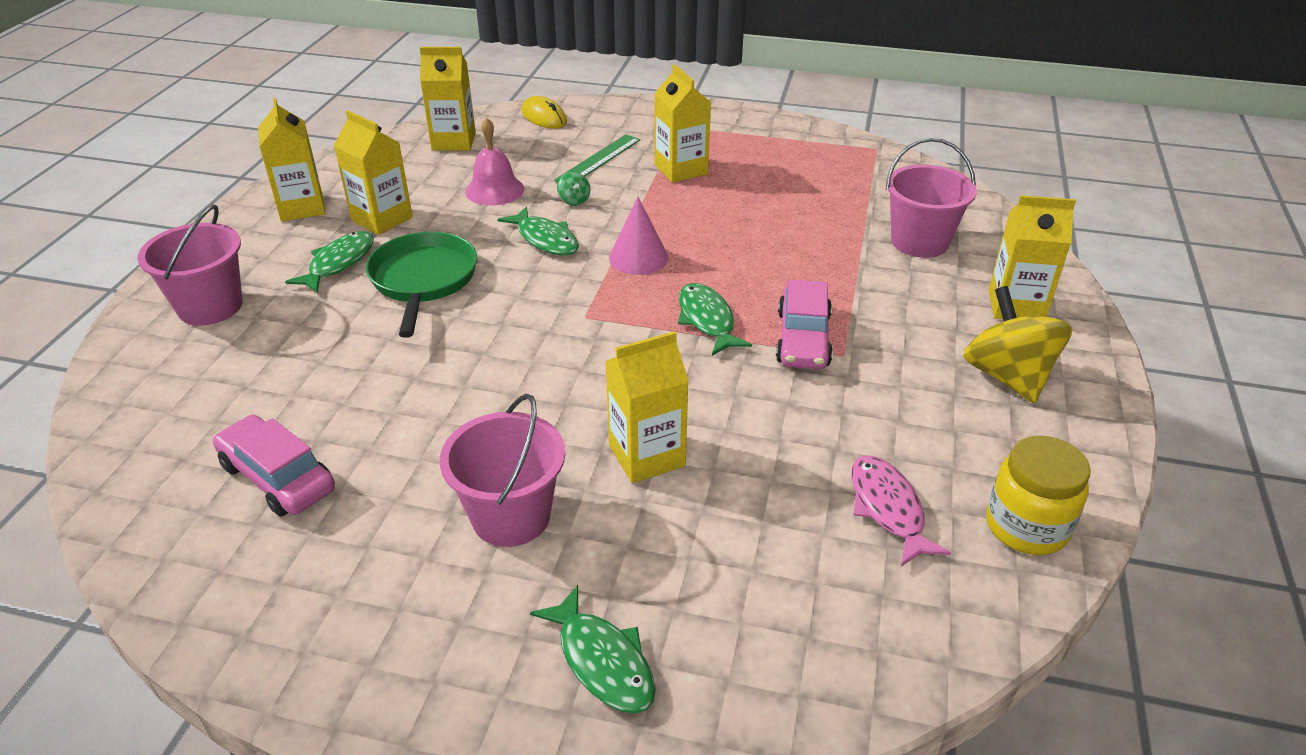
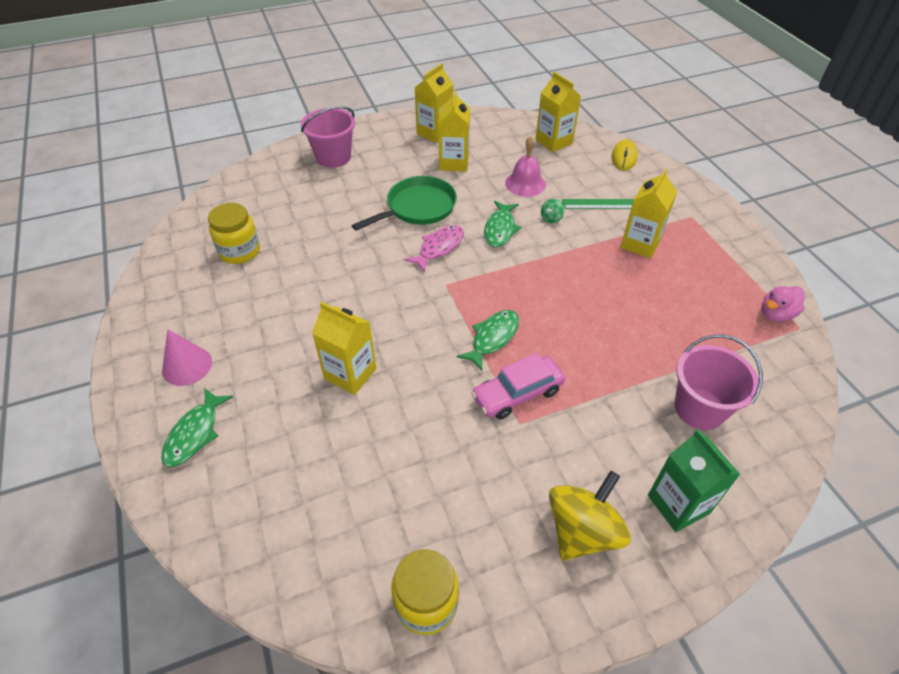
camera: 55 degrees right, 10 degrees up
(278, 477) = (240, 251): pink car -> yellow jar
(339, 263) = (403, 172): green fish -> none
(511, 516) = (268, 345): pink bucket -> none
(638, 257) = (523, 276): pink cone -> pink cone (187, 366)
(849, 150) = (776, 314): none -> pink duck
(888, 509) = (388, 512): pink fish -> pink fish (439, 248)
(1016, 306) = (678, 504): yellow carton -> green carton

